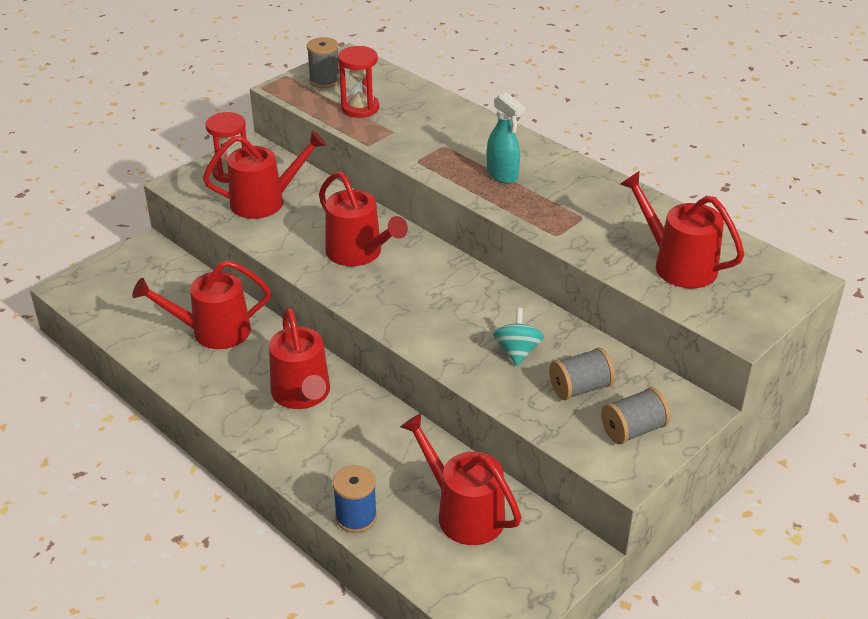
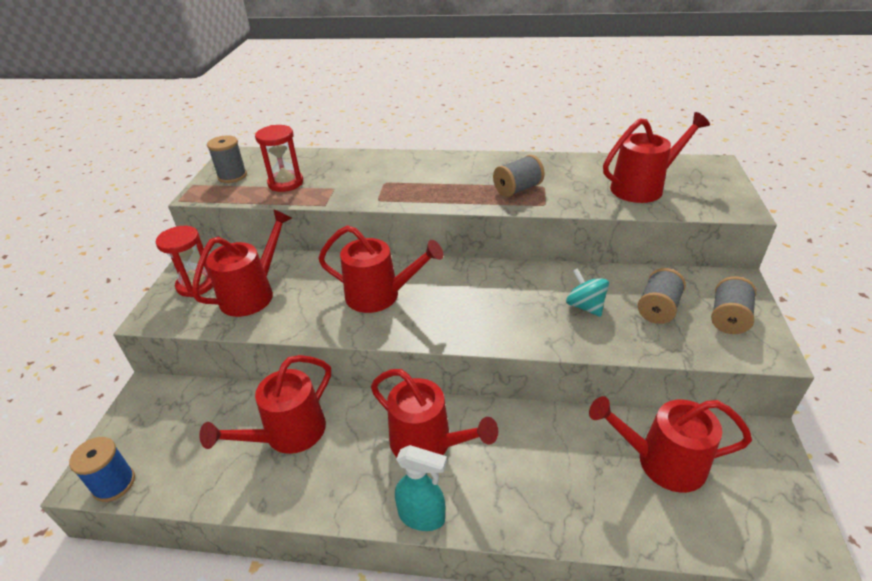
camera: 35 degrees left, 0 degrees up
(356, 517) = (596, 528): blue spool -> blue spool (114, 484)
(502, 175) = (453, 183): turquoise spray bottle -> turquoise spray bottle (422, 517)
(553, 209) = (517, 189): none -> grey spool
(678, 265) = (642, 187): red watering can -> red watering can turned 150 degrees clockwise

